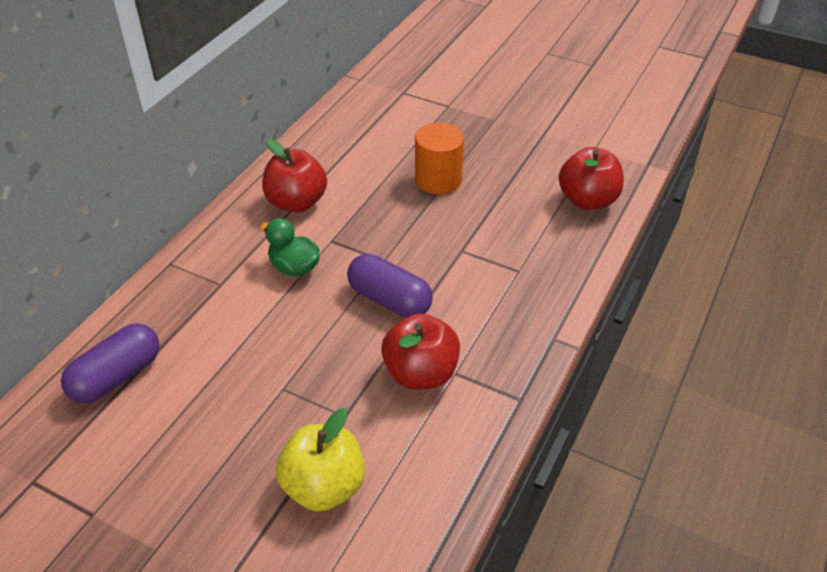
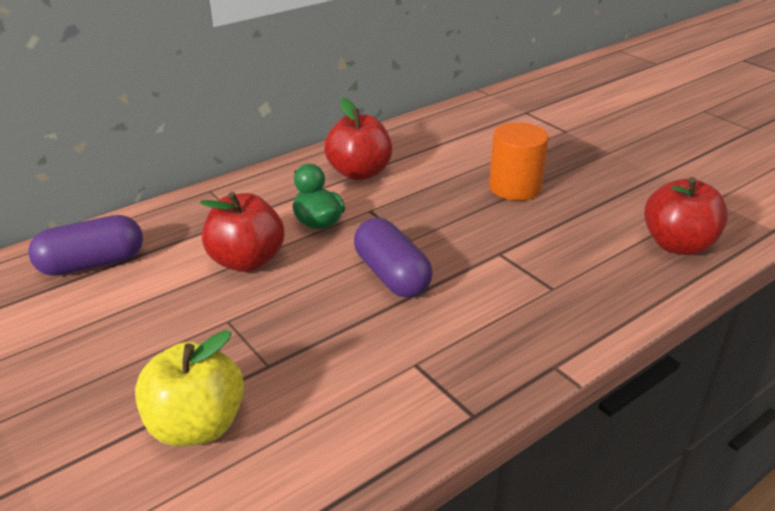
camera: 25 degrees right, 10 degrees down
(420, 373) = (377, 352): red apple -> red apple (246, 261)

